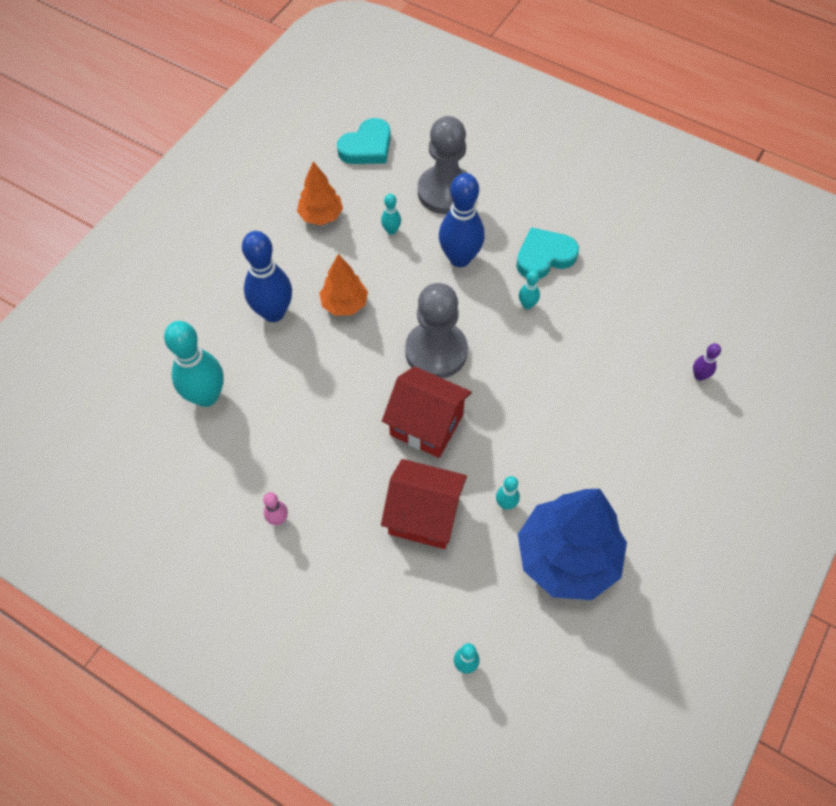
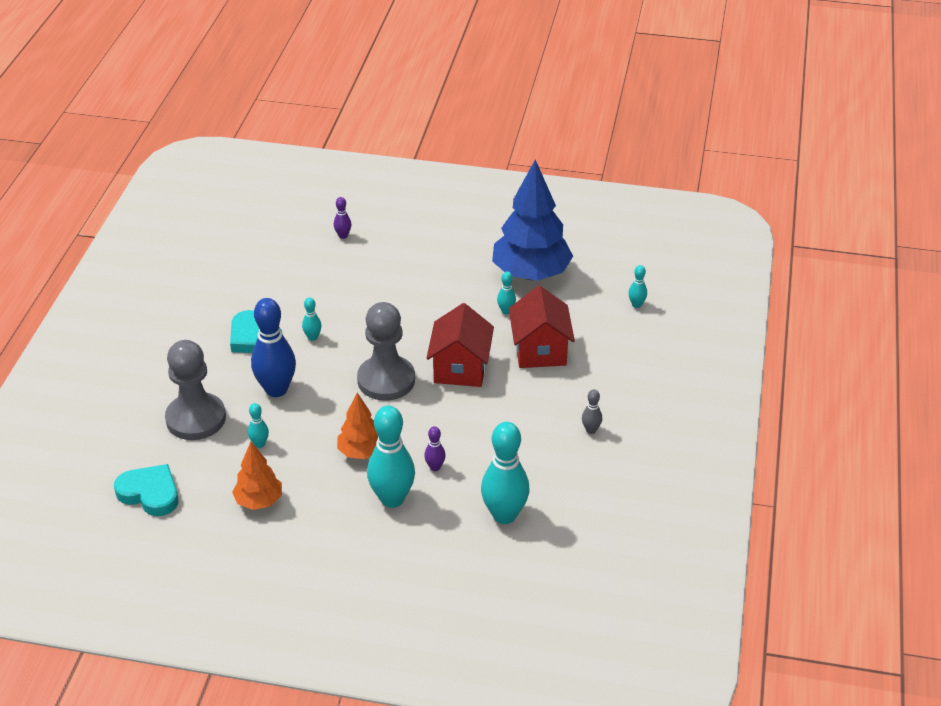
camera: 110 degrees left, 20 degrees down
(273, 312) = (392, 499): blue bowling pin -> turquoise bowling pin
(278, 519) = (591, 430): pink bowling pin -> grey bowling pin
(296, 358) = (435, 467): none -> purple bowling pin

